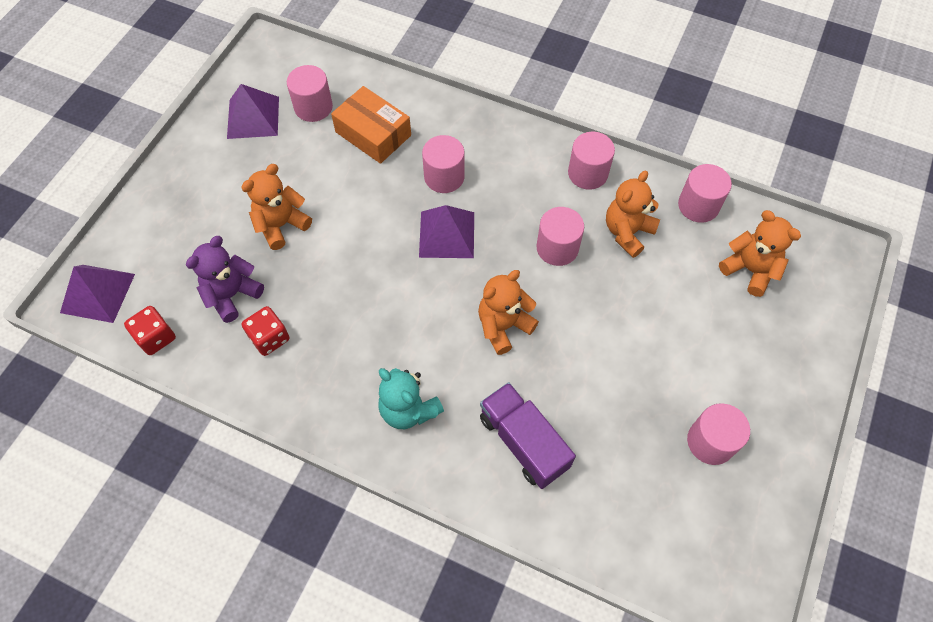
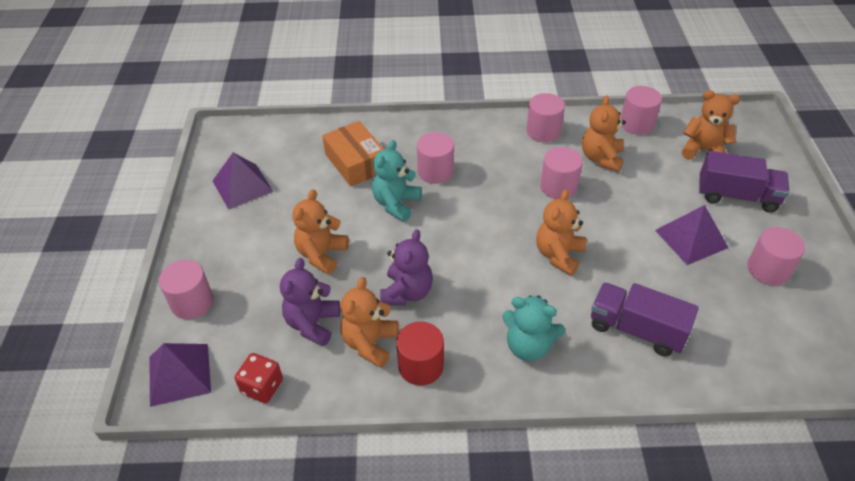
camera: 25 degrees left, 15 degrees down
(269, 338) = (370, 343): red dice -> orange teddy bear
(299, 382) = (421, 366): none -> red cylinder
(313, 107) = (291, 161): pink cylinder -> pink cylinder (192, 302)
(333, 301) = (407, 292): none -> purple teddy bear
(373, 134) = (356, 162): orange box -> orange box turned 45 degrees clockwise
(382, 199) = (396, 204): none -> turquoise teddy bear
(447, 234) = (467, 209): purple pyramid -> purple pyramid (691, 239)
(744, 342) = (737, 196): none -> purple truck

